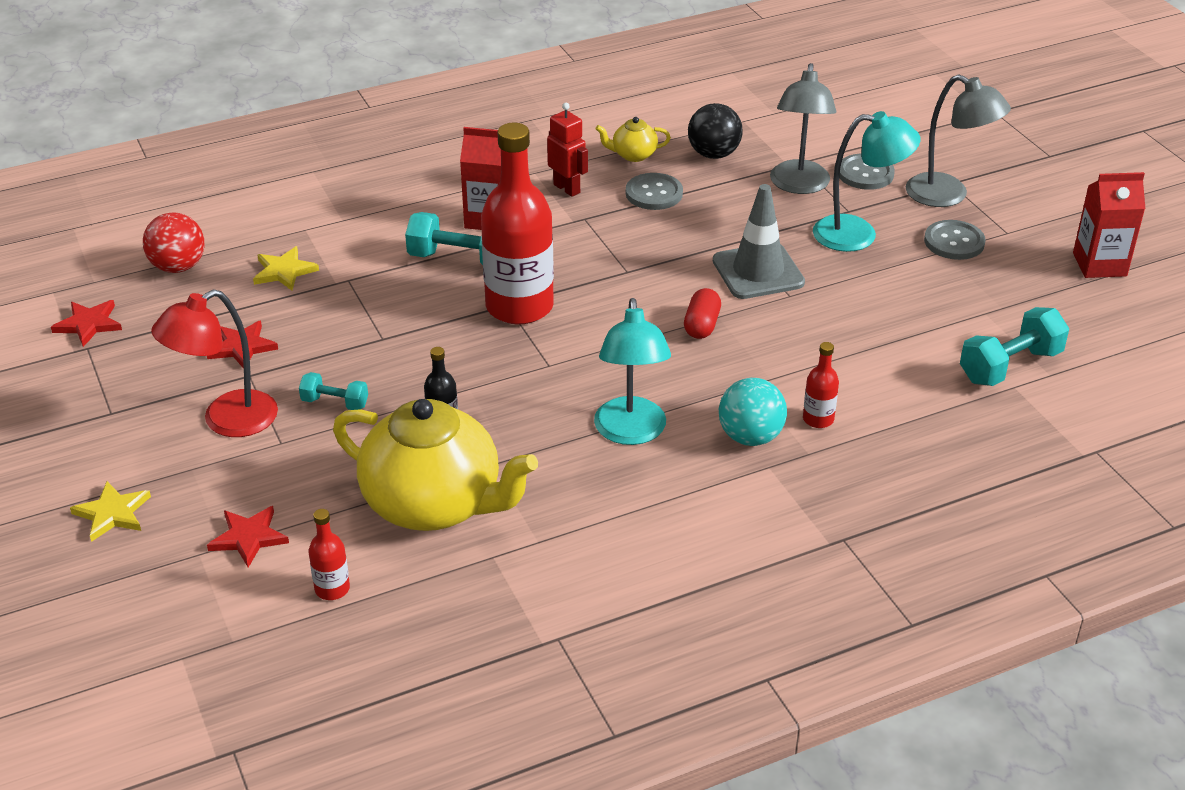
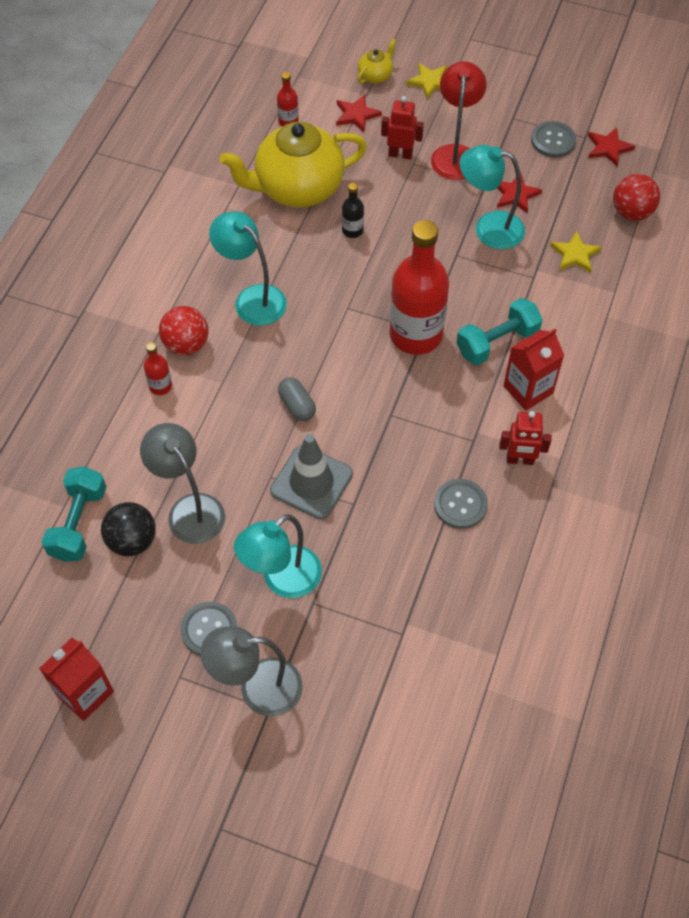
camera: 135 degrees right, 20 degrees up
(277, 460) = (400, 154): none -> red robot
(316, 338) = (488, 228): none -> turquoise lamp
(335, 403) = (421, 201): turquoise dumbbell -> none
(633, 155) = (523, 536): yellow teapot -> yellow teapot (375, 76)
(702, 325) = (297, 405): red capsule -> grey capsule
(713, 154) = (471, 588): black ball -> black ball (132, 541)
(750, 437) = (186, 344): turquoise ball -> red ball
(799, 185) = (374, 603): grey lamp -> grey lamp (189, 509)
(865, 174) = (341, 663): grey button -> grey button (553, 141)

